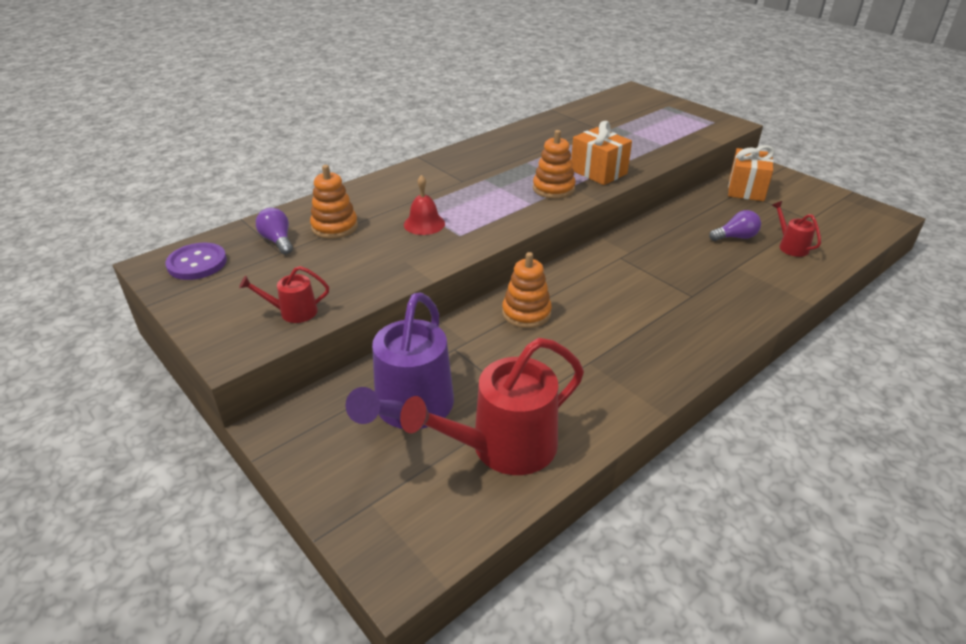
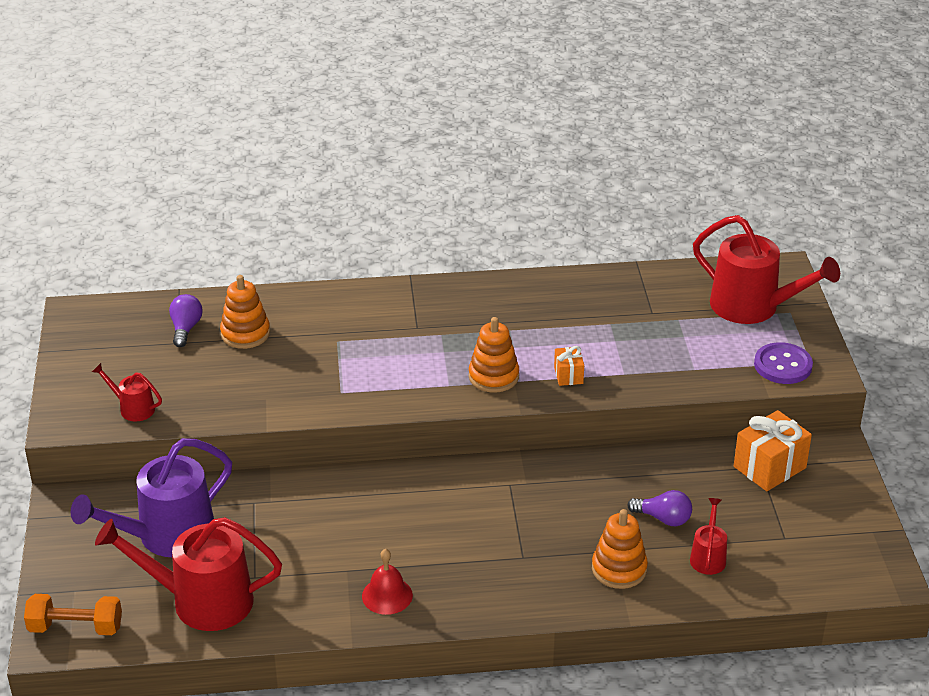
camera: 35 degrees right, 0 degrees up
(197, 263) = (105, 325): purple button -> purple button (783, 365)
(411, 539) = (75, 627): none -> orange dumbbell
(424, 224) = (324, 365): red bell -> red bell (387, 595)
(526, 313) = (349, 499): orange stacking toy -> orange stacking toy (619, 569)
(598, 172) = (568, 375): orange gift -> orange gift, size x0.54
(646, 109) = (752, 307): none -> red watering can

